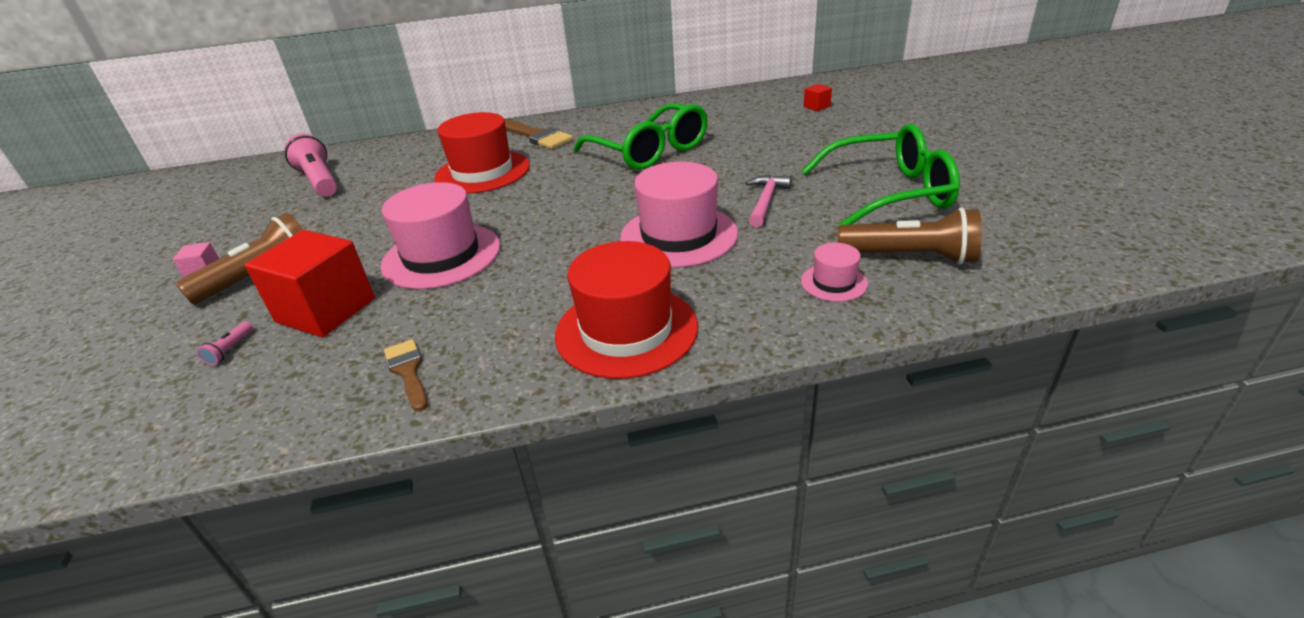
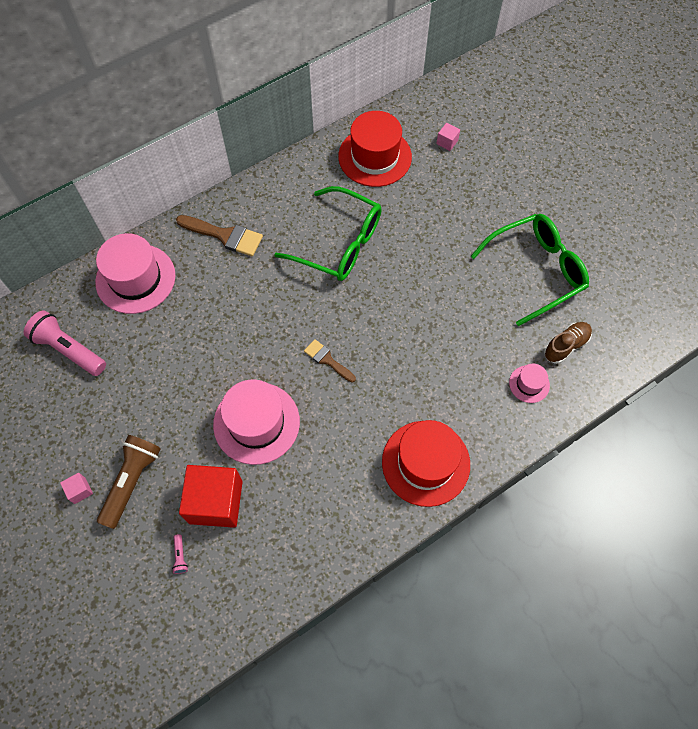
camera: 25 degrees left, 30 degrees up
(408, 371) = (314, 537): brown brush -> brown brush (327, 360)
(482, 172) = (213, 304): red hat -> red hat (375, 157)
(678, 235) = (414, 357): pink hat -> pink hat (135, 278)
(765, 201) = (457, 300): pink hammer -> none
(816, 106) = (447, 142): red cube -> pink cube
(909, 257) = (566, 346): brown flashlight -> brown shoe

